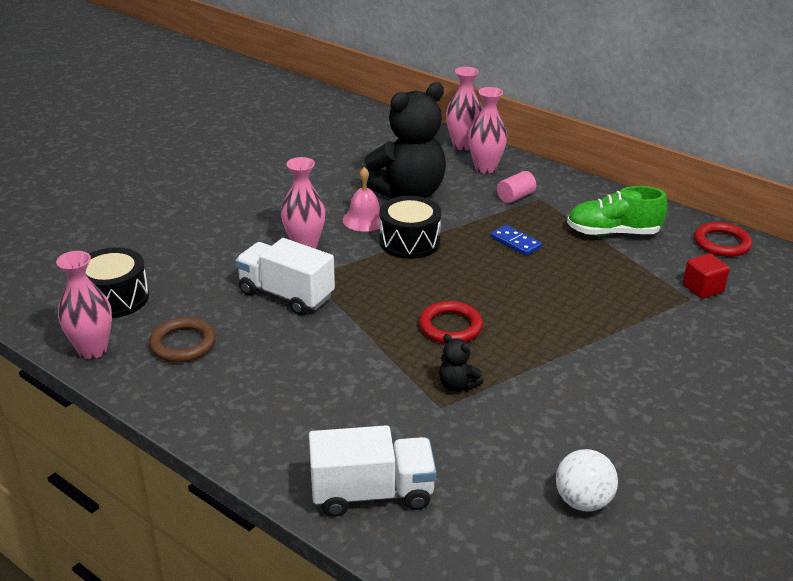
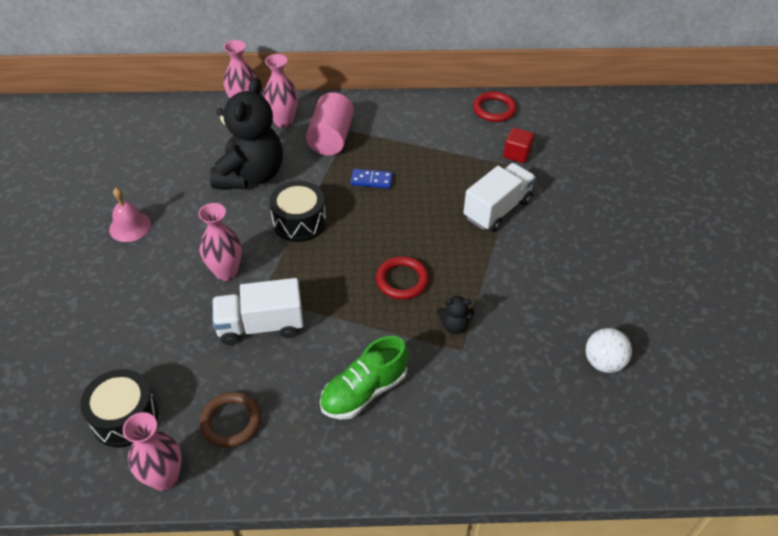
camera: 40 degrees left, 15 degrees up
(364, 219) = (244, 219): pink bell -> pink bell (130, 226)
(372, 493) = (489, 447): white truck -> white truck (497, 209)
(515, 197) = (331, 138): pink cylinder -> pink cylinder, size x1.86
(613, 233) = (424, 136): green shoe -> green shoe (364, 391)

